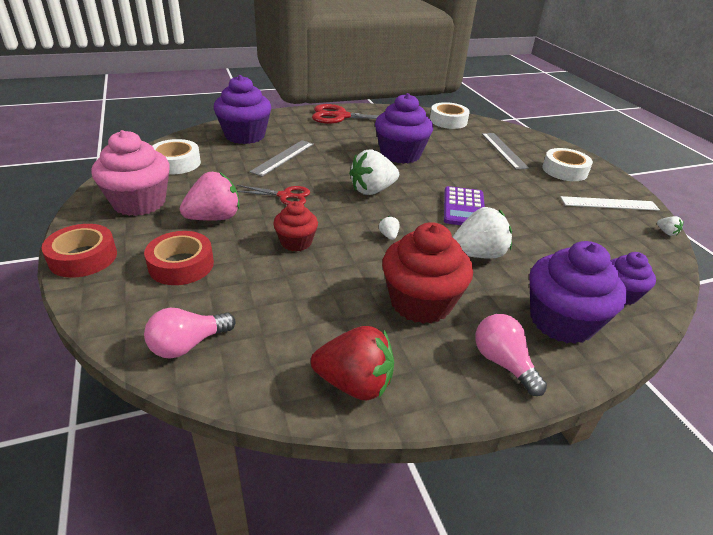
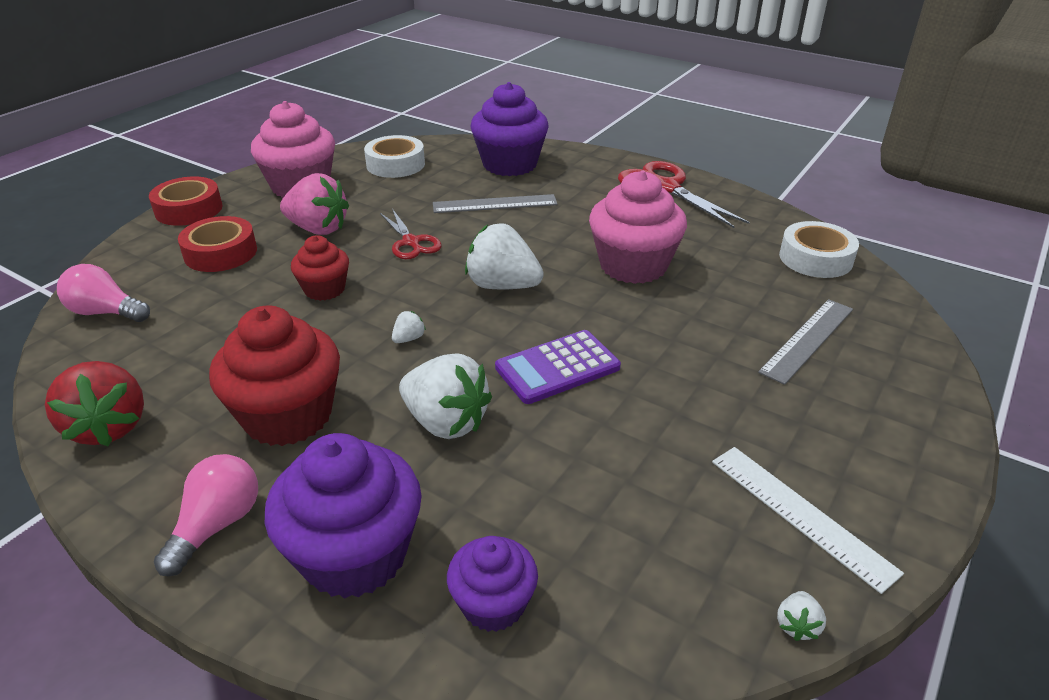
camera: 55 degrees right, 0 degrees up
(400, 154) = (633, 265): purple cupcake -> pink cupcake
(564, 170) = (847, 425): white tape -> none

